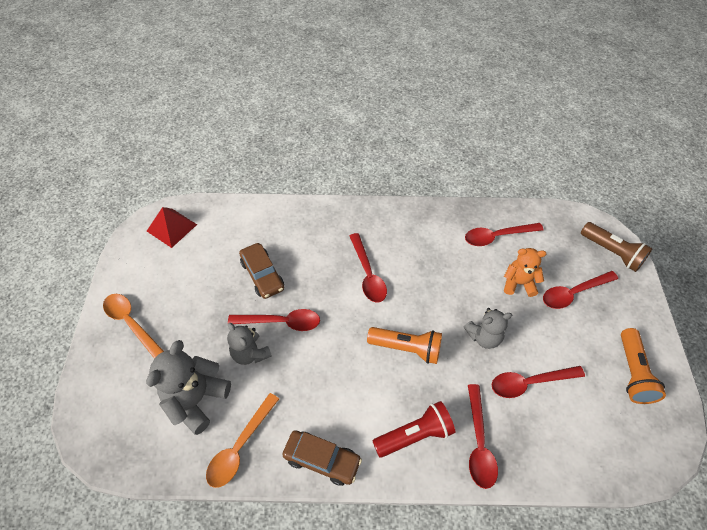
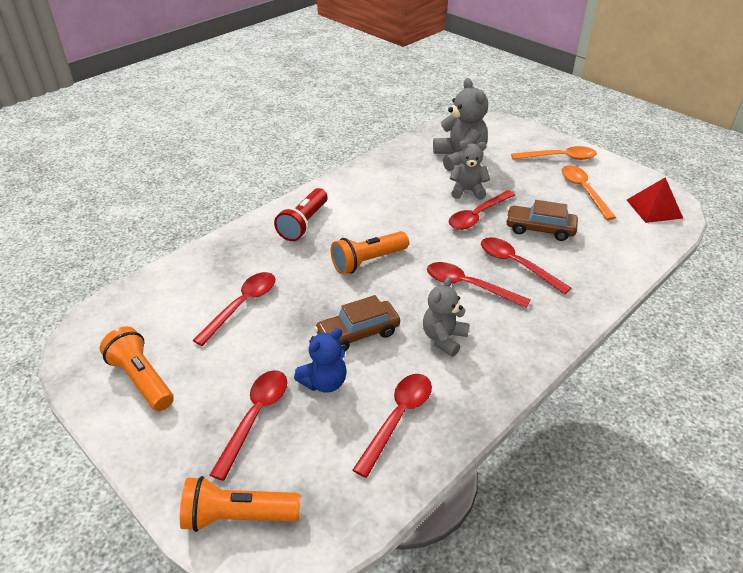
camera: 135 degrees right, 15 degrees down
(240, 446) = (403, 159): orange spoon -> orange spoon (583, 191)
(322, 460) = (349, 182): brown car -> brown car (358, 333)
(479, 443) = (253, 247): red spoon -> red spoon (516, 265)
(484, 337) = (313, 311): grey teddy bear -> grey teddy bear (444, 338)
(518, 283) = (324, 382): orange teddy bear -> blue teddy bear
(612, 252) = (238, 516): brown flashlight -> orange flashlight

